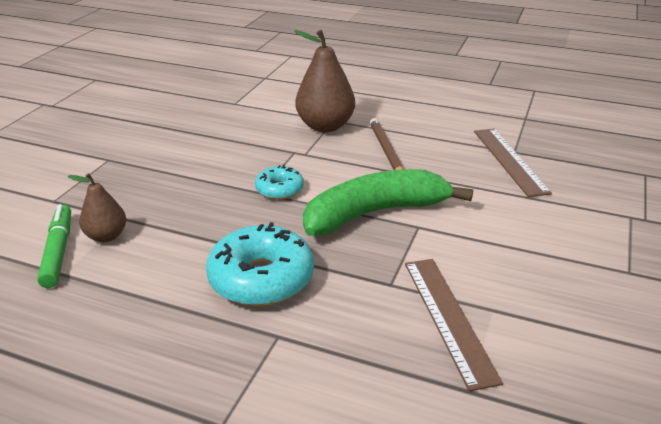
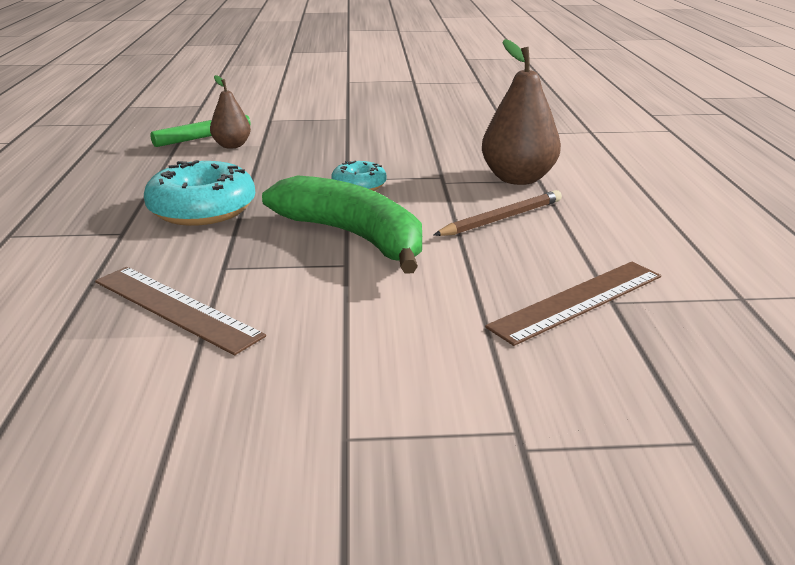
camera: 65 degrees right, 5 degrees down
(448, 318) = (175, 308): brown ruler -> brown ruler turned 75 degrees clockwise

